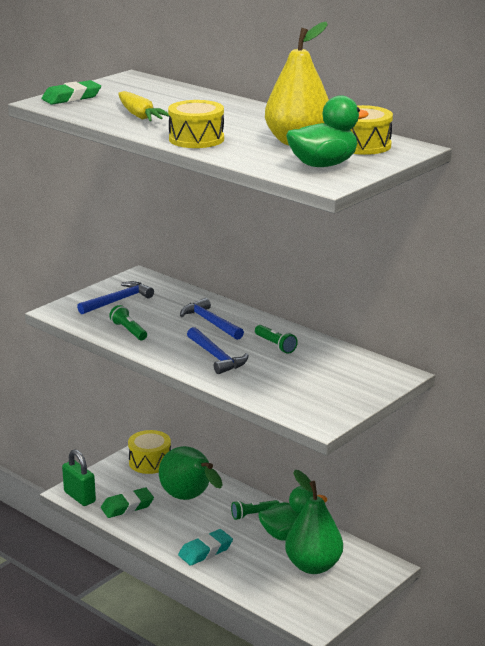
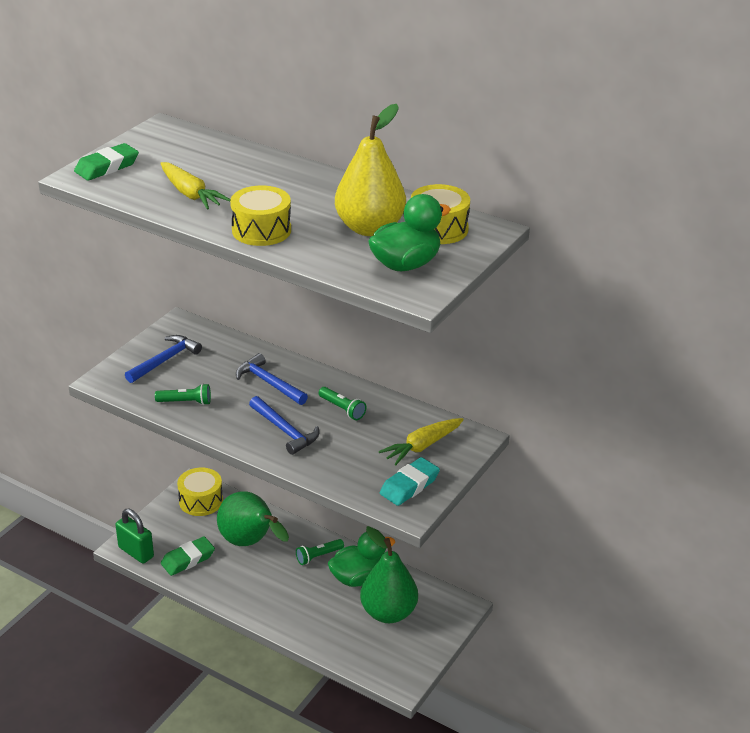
camera: 10 degrees left, 10 degrees up
(129, 331) = (185, 402): green flashlight -> green flashlight turned 135 degrees clockwise
(205, 551) = (278, 606): turquoise eraser -> turquoise eraser (409, 485)
(346, 377) = (422, 446): none -> yellow carrot

